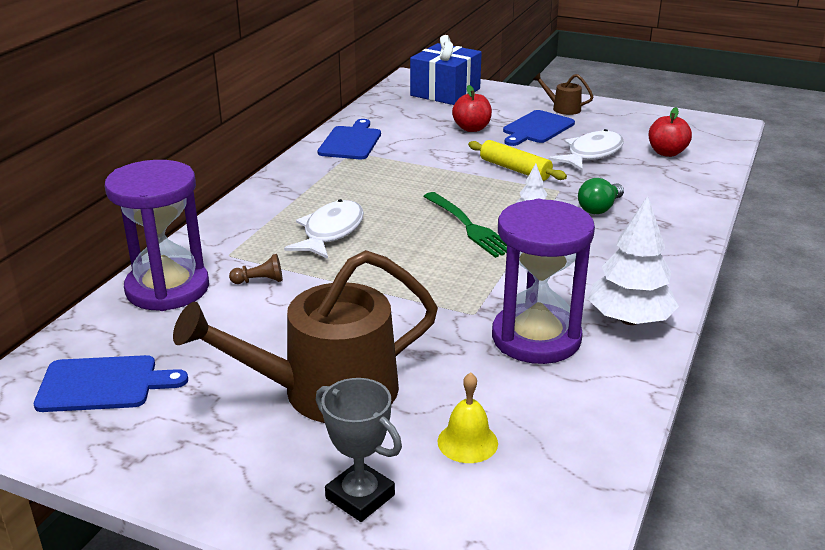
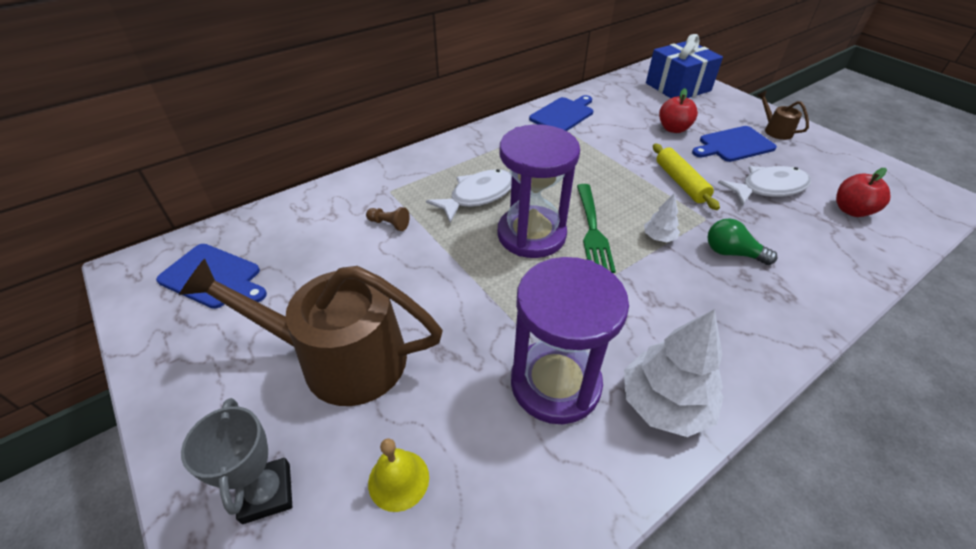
camera: 30 degrees right, 15 degrees up
(167, 289) = (325, 207): purple hourglass -> purple hourglass (531, 235)
(599, 208) = (731, 253): green light bulb -> green light bulb turned 45 degrees clockwise

